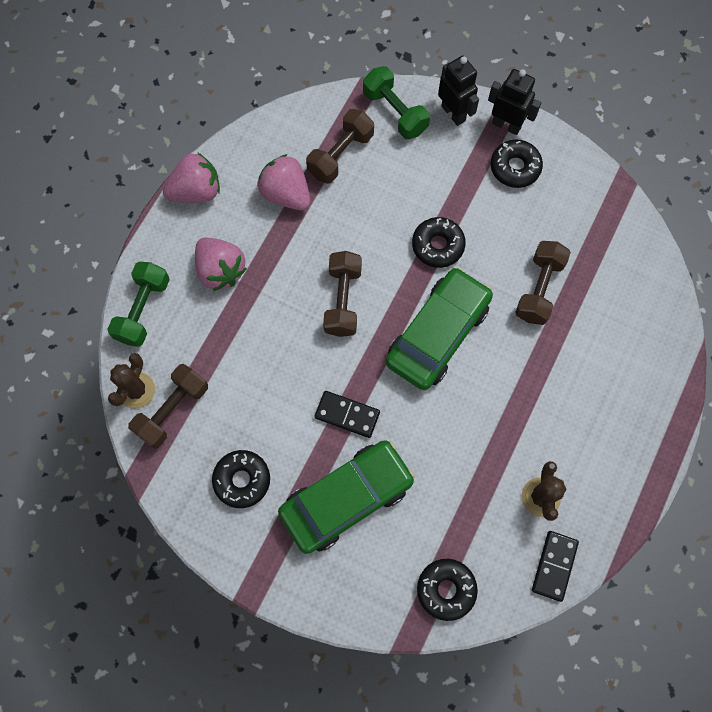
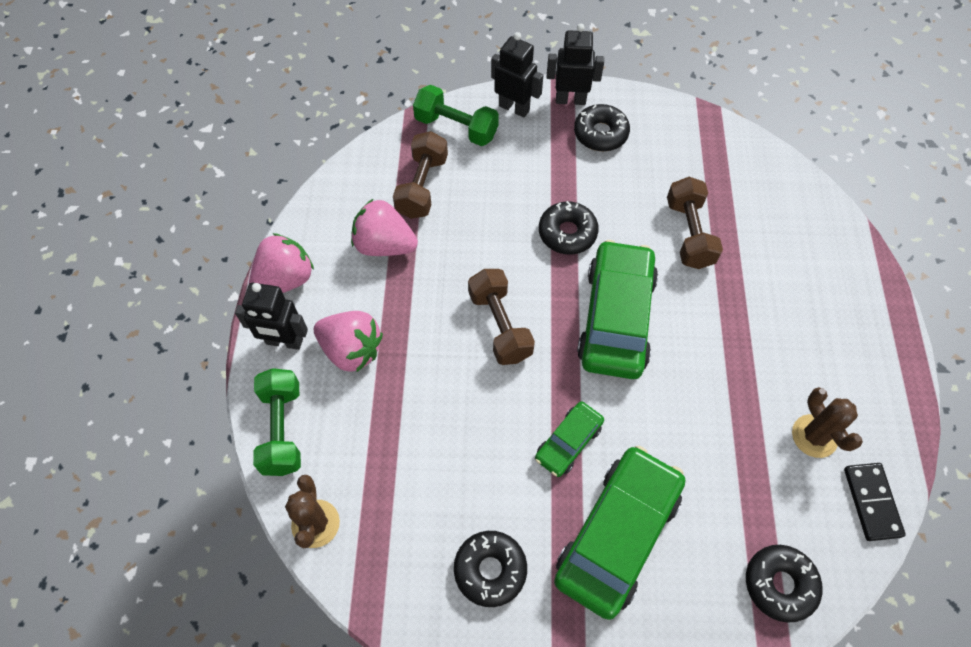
camera: 25 degrees left, 10 degrees down
(172, 410) = (369, 527): brown dumbbell -> none
(174, 242) = (284, 342): none -> black robot
(347, 414) = (568, 442): black domino -> green car

